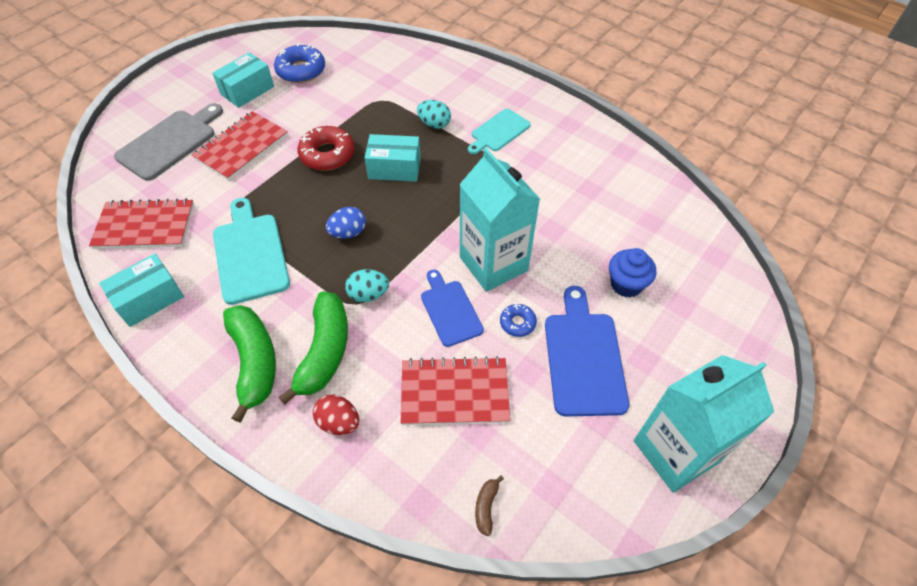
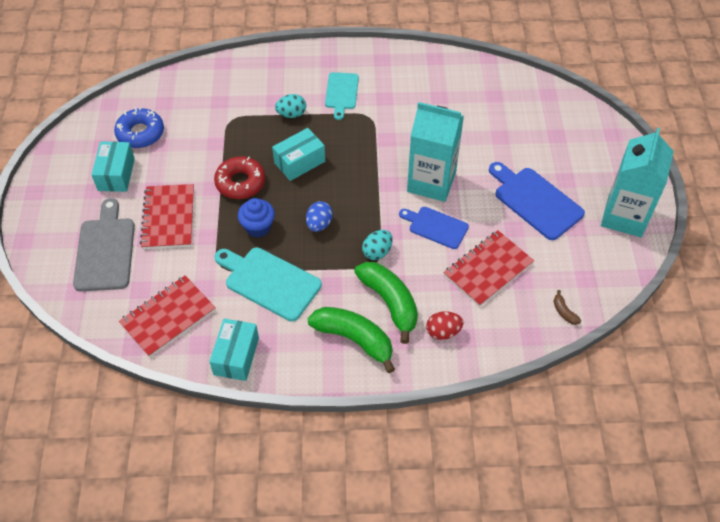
camera: 40 degrees left, 0 degrees up
(517, 323) = (481, 207): blue donut -> none
(626, 284) = (517, 144): blue cupcake -> blue cupcake (258, 227)

